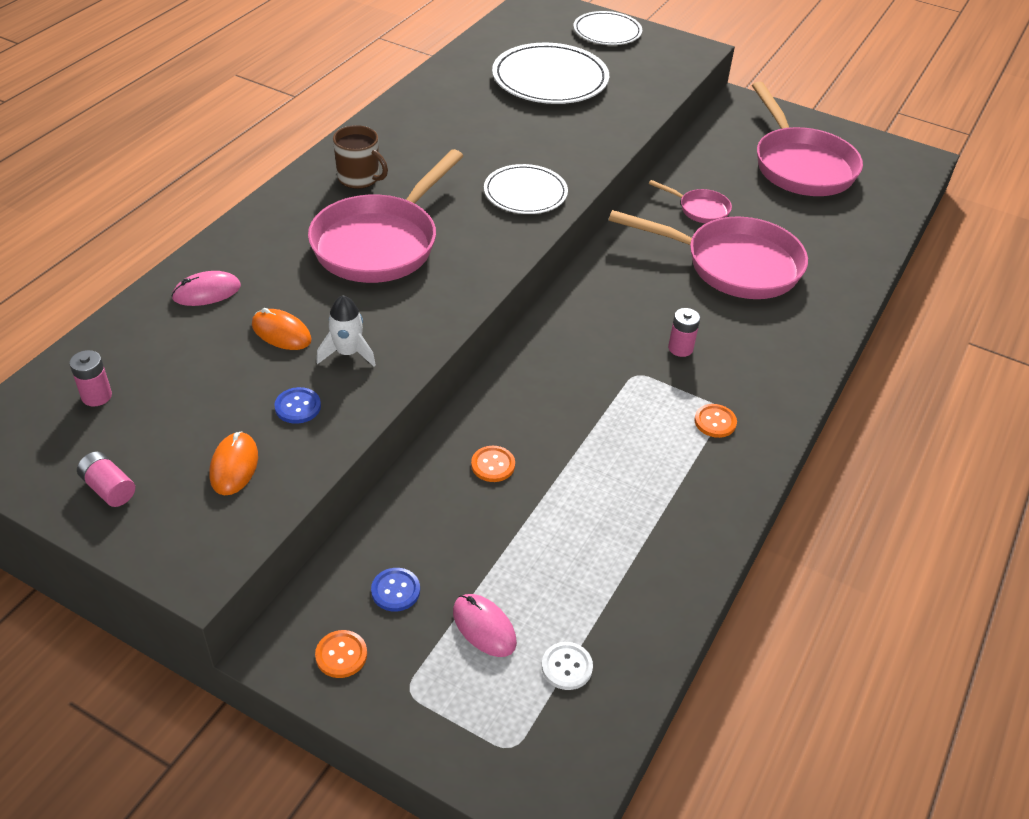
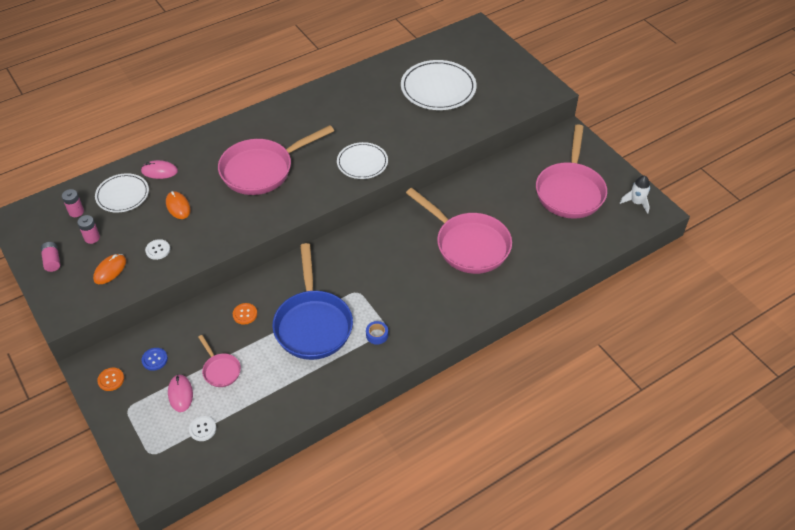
camera: 30 degrees right, 5 degrees up
(298, 407) = (158, 250): blue button -> white button
(348, 353) = (200, 229): white rocket -> white rocket (636, 202)
(359, 178) = (280, 125): brown mug -> none
(607, 32) = (502, 62): white plate -> white plate (122, 195)
(610, 441) = (313, 324): none -> blue pan
(680, 348) = (393, 285): pink battery -> pink battery (92, 238)
(700, 209) = (479, 201): pink pan -> pink pan (220, 370)
(715, 422) = (377, 335): orange button -> blue tape

